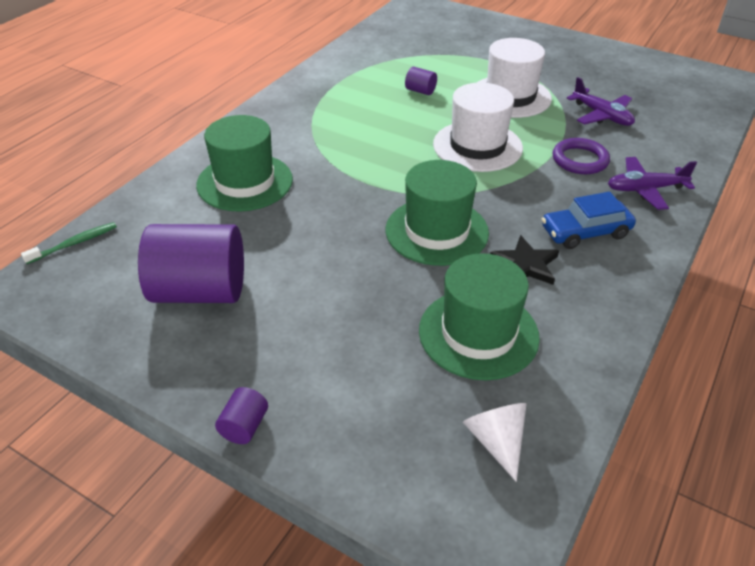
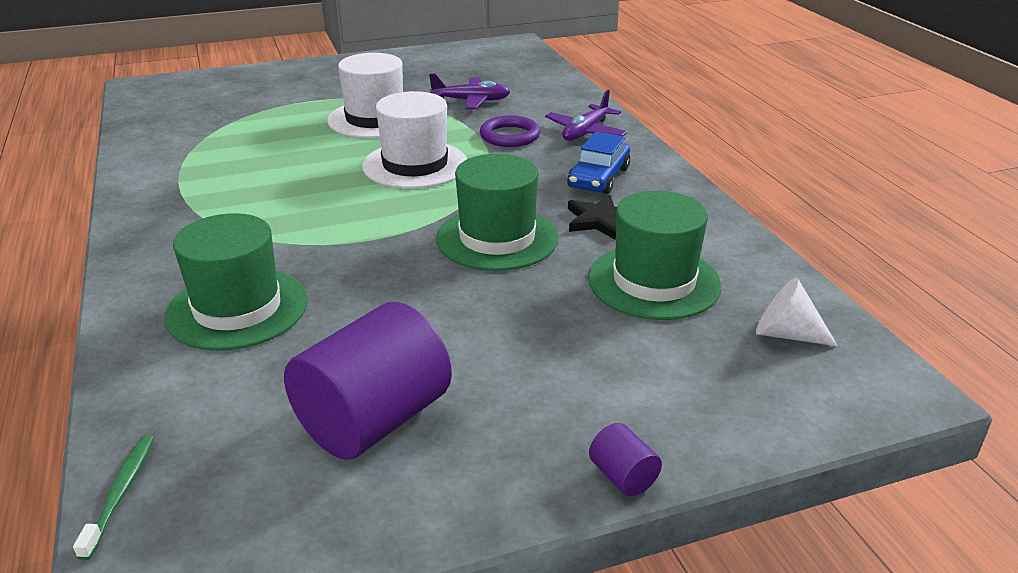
camera: 50 degrees left, 10 degrees down
(420, 91) = (283, 149): purple cylinder -> none

